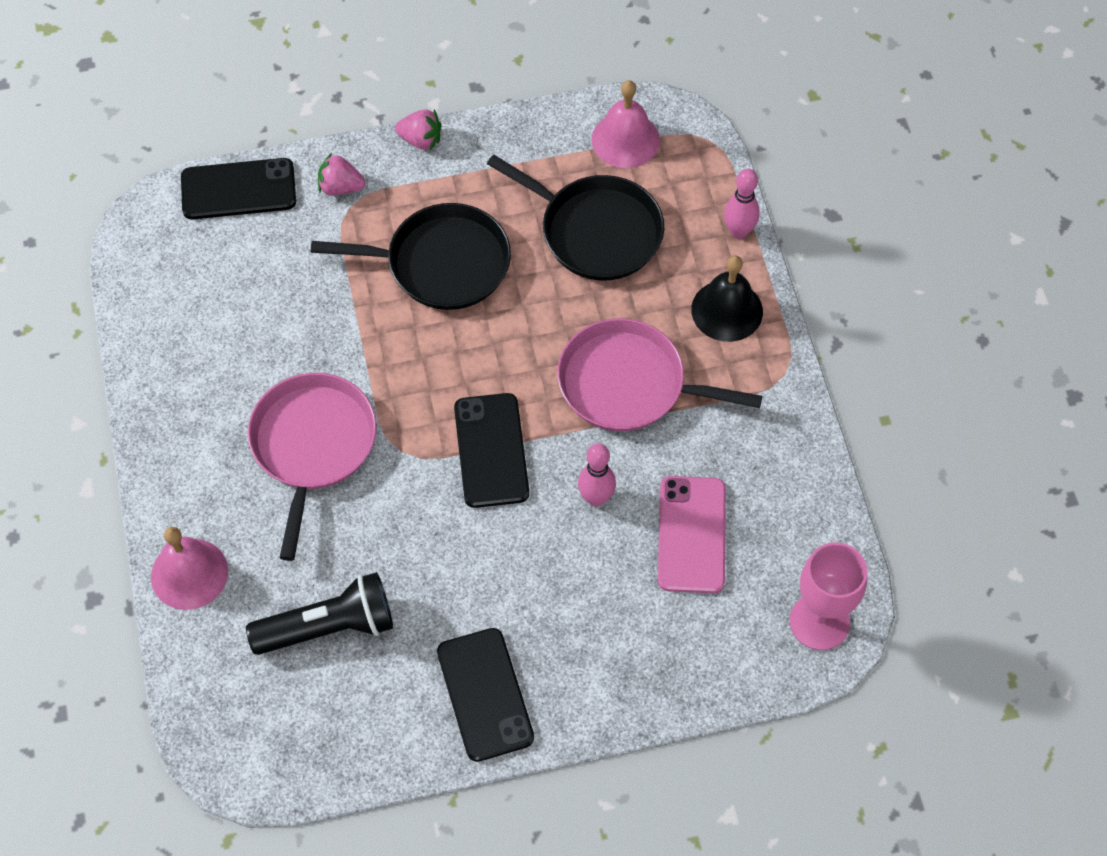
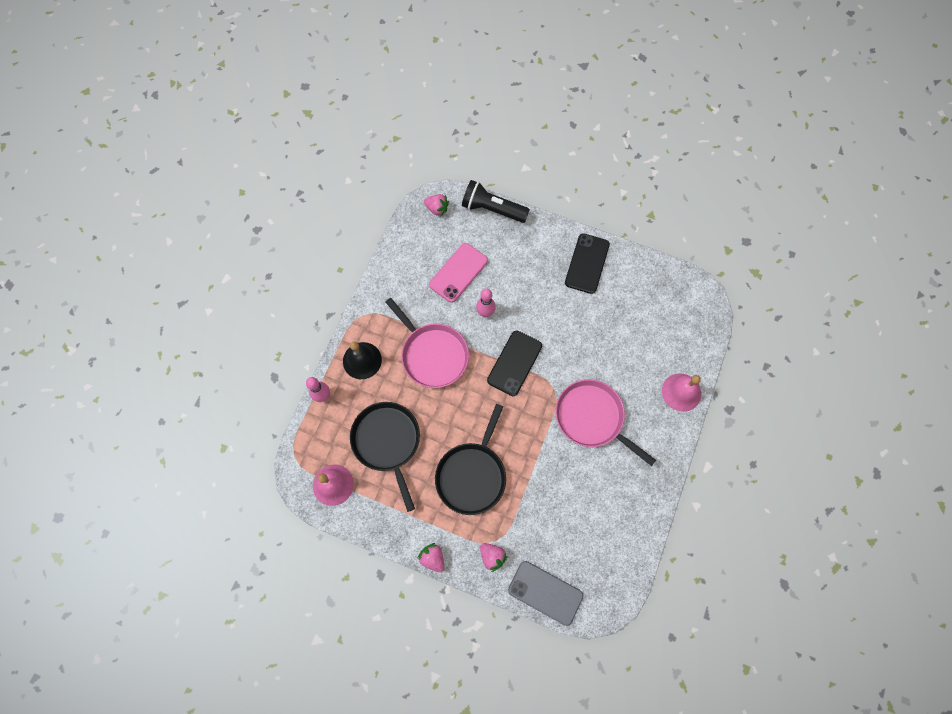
camera: 145 degrees left, 10 degrees up
(238, 190) = (545, 592): black phone -> grey phone
(312, 446) = (592, 418): pink pan -> pink pan turned 90 degrees clockwise
(329, 627) = (633, 330): black flashlight -> black flashlight (492, 209)
(441, 263) = (472, 475): black pan -> black pan turned 105 degrees counterclockwise
(819, 622) = (437, 209): pink goblet -> pink strawberry

